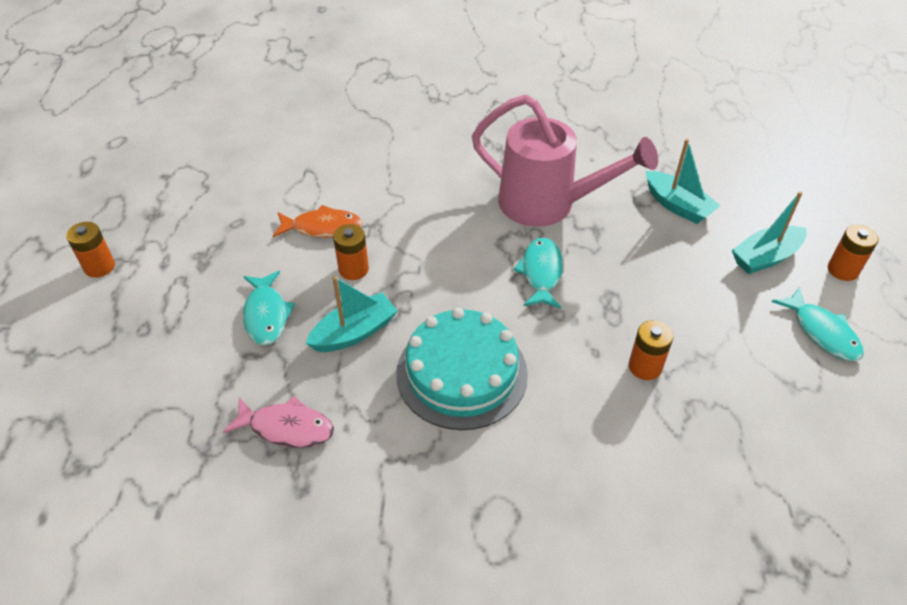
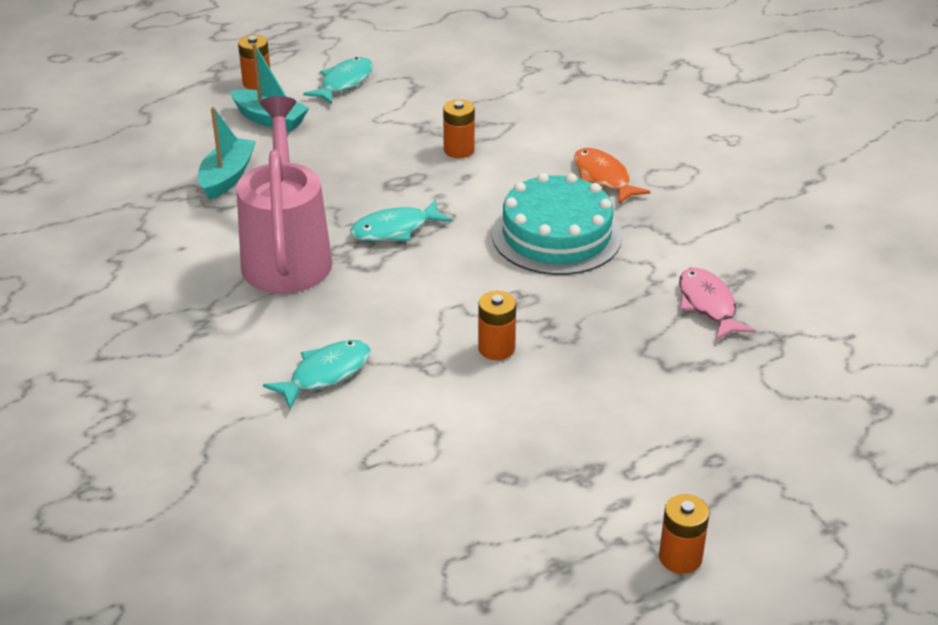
camera: 120 degrees left, 10 degrees down
(266, 315) = (611, 379): turquoise fish -> turquoise fish (325, 374)
(322, 227) = (455, 400): orange fish -> orange fish (603, 177)
(354, 332) = (574, 312): turquoise boat -> none

